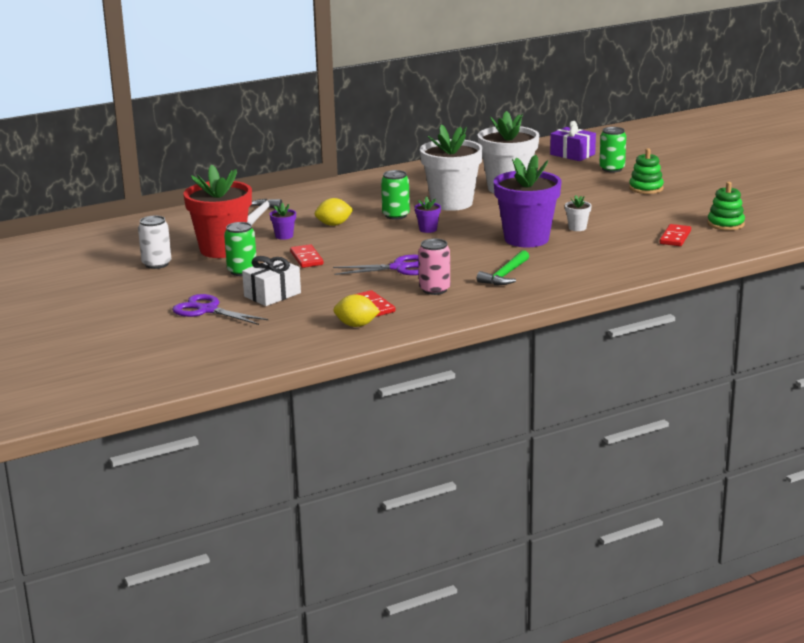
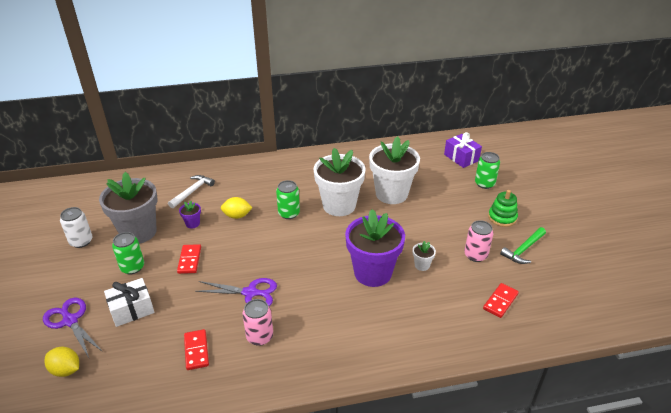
camera: 15 degrees right, 15 degrees up
(222, 249) = (138, 232): red flower pot -> grey flower pot
(356, 325) = (165, 380): yellow lemon -> yellow lemon (66, 370)
(428, 229) = (302, 239): purple flower pot -> none
(505, 275) = (329, 328): green hammer -> green hammer (523, 249)
(631, 215) = (475, 255): none -> pink can
(725, 224) = (553, 290): green stacking toy -> none

